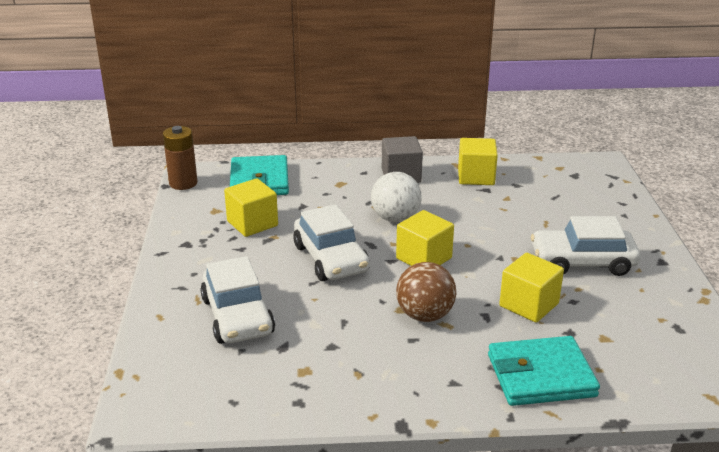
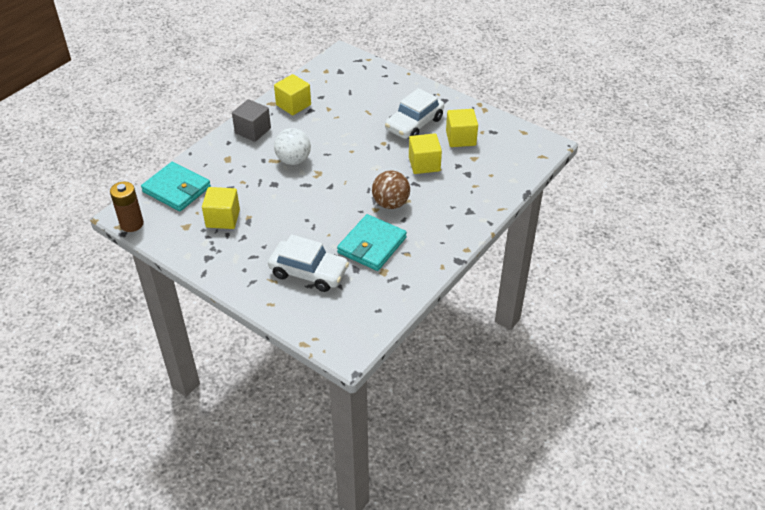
camera: 50 degrees left, 15 degrees up
(331, 259) = (300, 207): white car -> none
(424, 258) = (343, 173): yellow cube -> yellow cube (460, 138)
(541, 375) = (475, 195): turquoise wallet -> turquoise wallet (372, 245)

